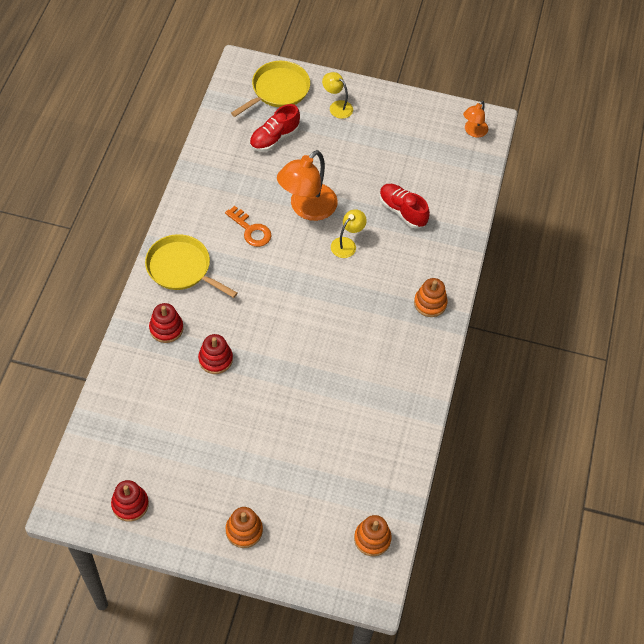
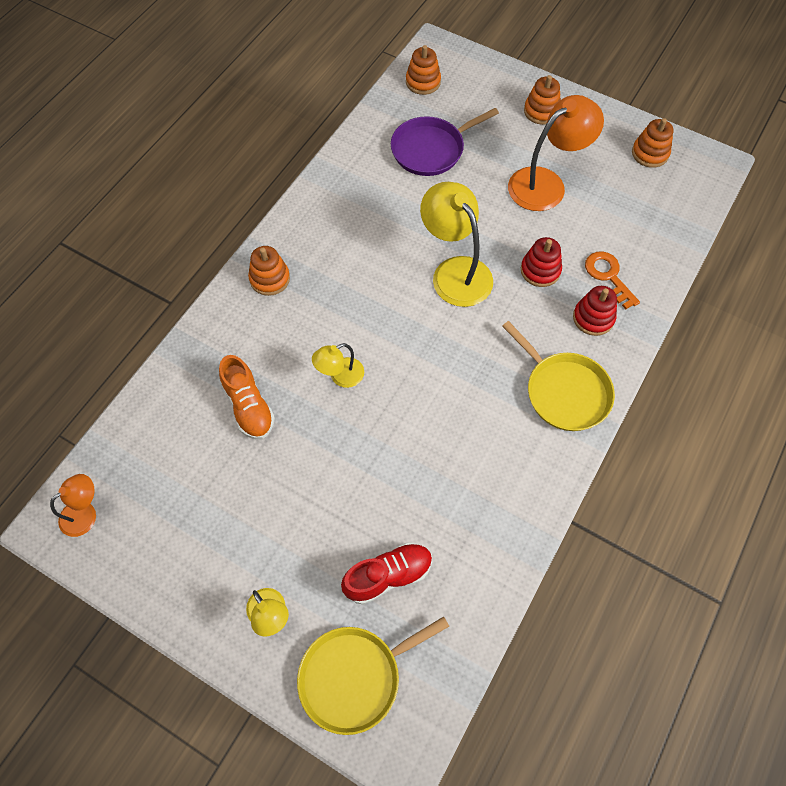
camera: 160 degrees left, 5 degrees up
(130, 504) = (650, 153): red stacking toy -> orange stacking toy
(251, 230) = (461, 425): orange key -> orange key (608, 276)
(285, 342) = (455, 271): none -> yellow lamp
(307, 208) = (376, 441): orange lamp -> orange lamp (546, 183)
(340, 458) = (431, 149): none -> purple pan
(402, 211) = (249, 406): red shoe -> orange shoe

